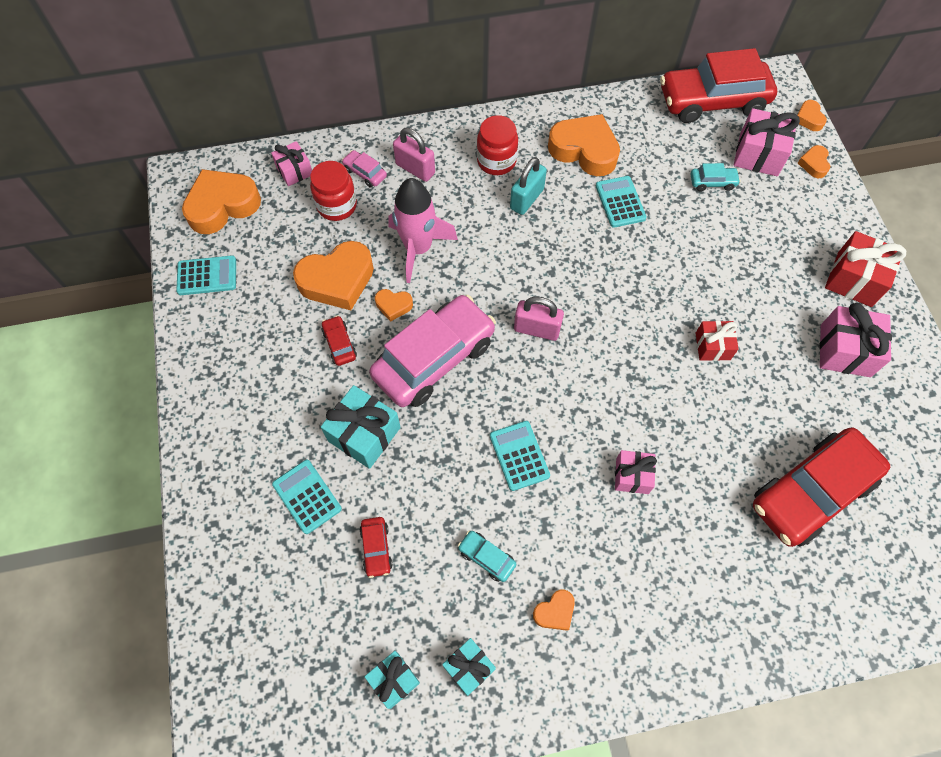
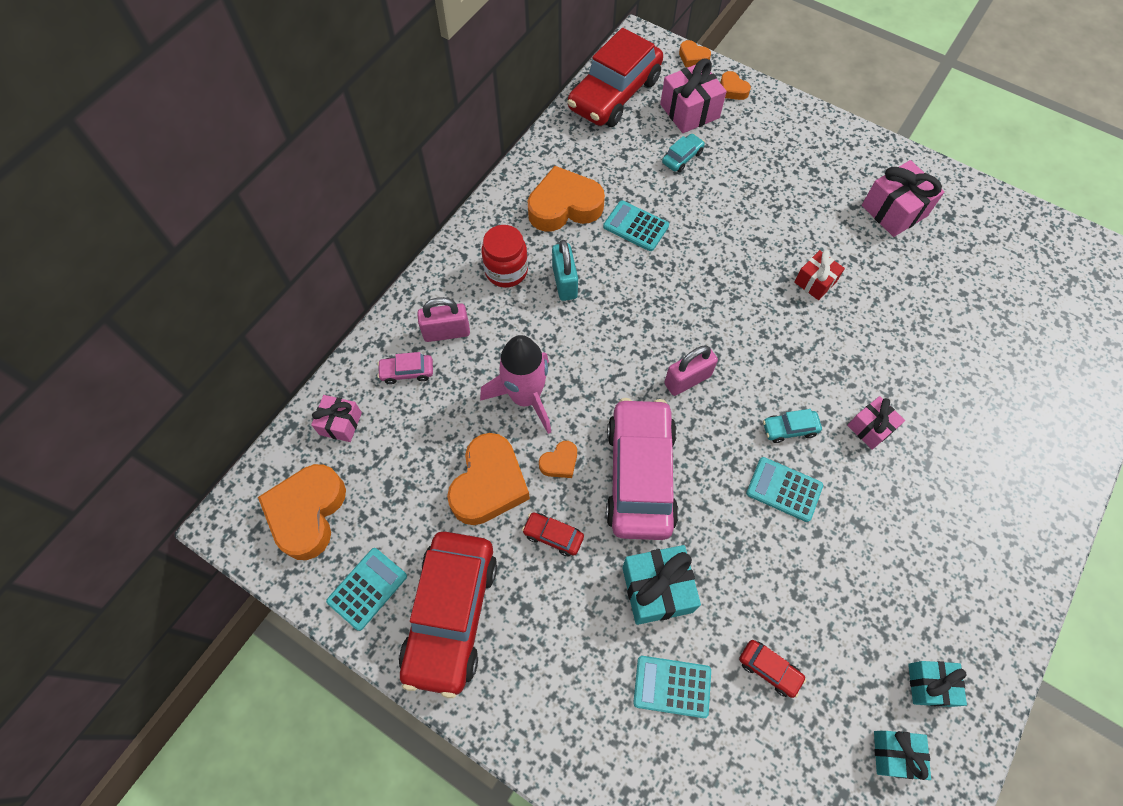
camera: 45 degrees left, 0 degrees up
(337, 206) = (415, 421): red jar -> none
(486, 557) = (849, 590): turquoise car -> turquoise car (789, 429)
(555, 612) = (934, 580): orange heart -> none
(811, 492) = (980, 329): red car -> red car (451, 614)
(854, 279) = (845, 154): red gift -> none

